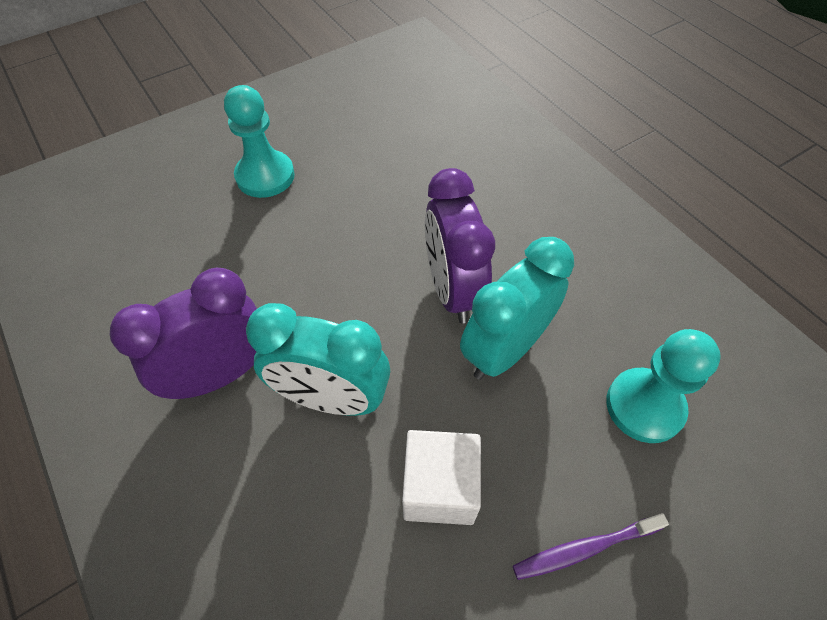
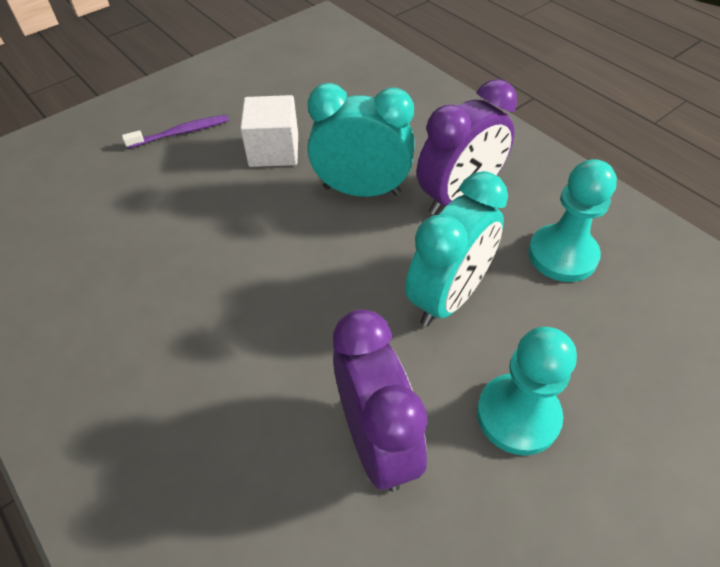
camera: 175 degrees right, 5 degrees down
(452, 290) = (259, 285): purple clock -> purple clock (376, 441)
(504, 350) = (213, 236): turquoise clock -> turquoise clock (448, 297)
(644, 406) = (104, 207): turquoise pawn -> turquoise pawn (562, 255)

